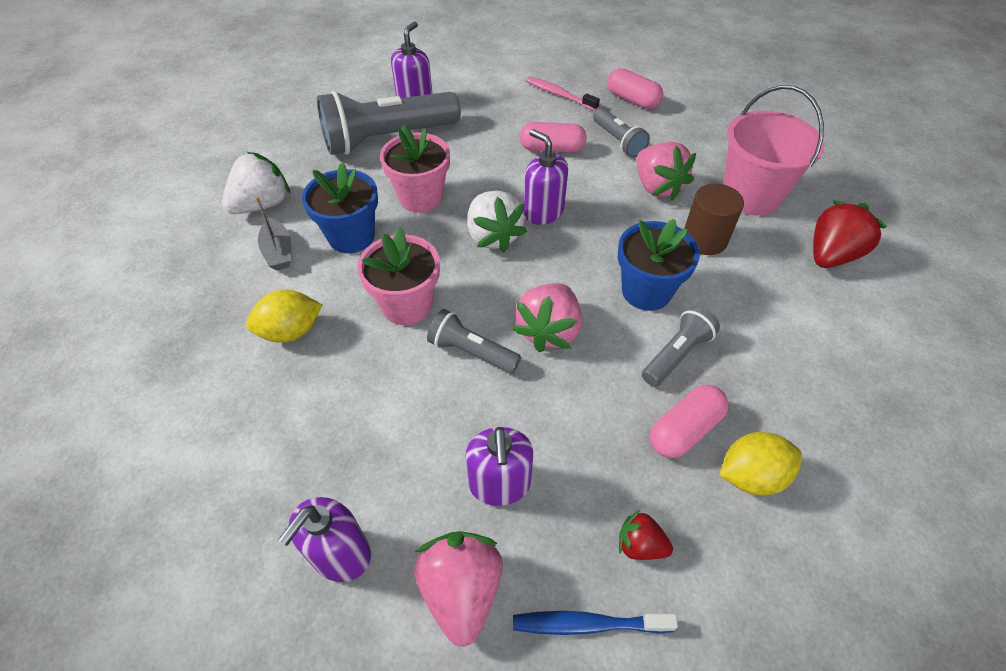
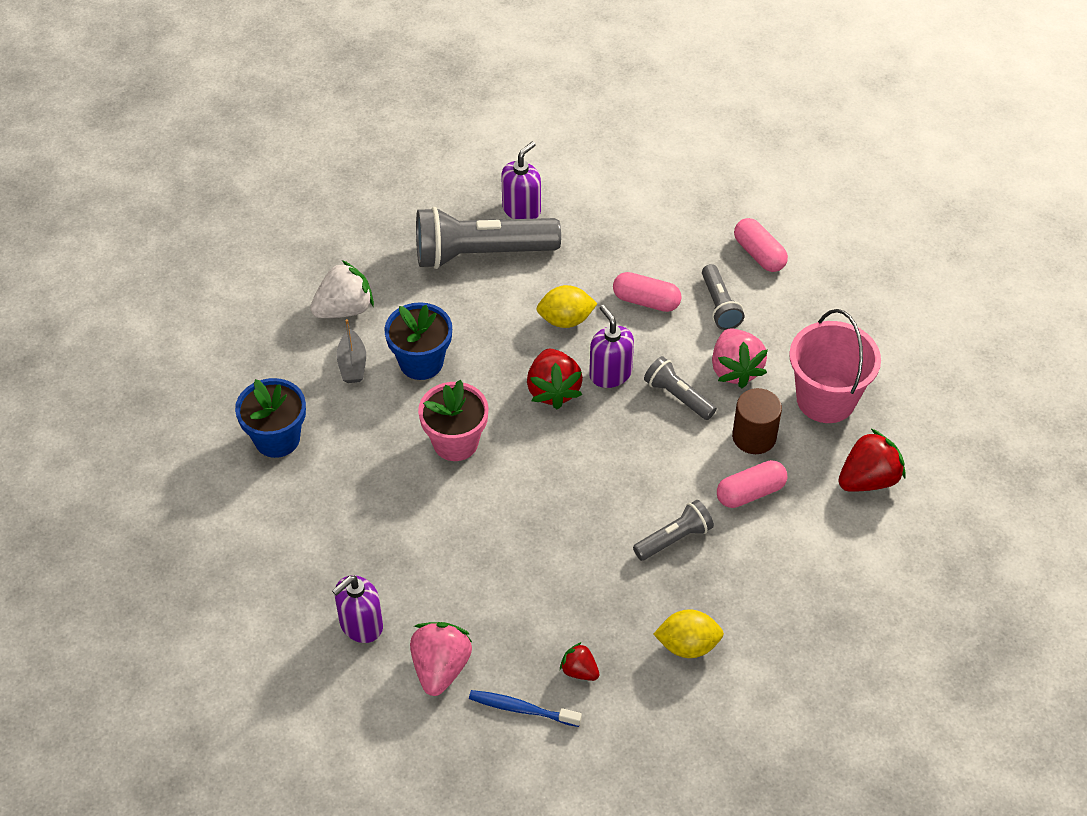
camera: 15 degrees right, 0 degrees up
(291, 331) = (351, 445): yellow lemon -> yellow lemon (566, 320)
(421, 197) = (496, 332): pink flower pot -> none
(471, 352) = (499, 497): grey flashlight -> grey flashlight (677, 396)
(493, 236) = (553, 390): white strawberry -> red strawberry
(499, 484) = (490, 605): purple soap dispenser -> none
(549, 331) = (572, 493): pink strawberry -> none
(559, 94) = (681, 230): pink toothbrush -> none
(646, 291) = (674, 476): blue flower pot -> blue flower pot (277, 439)
(684, 430) = (651, 600): pink capsule -> pink capsule (750, 493)

